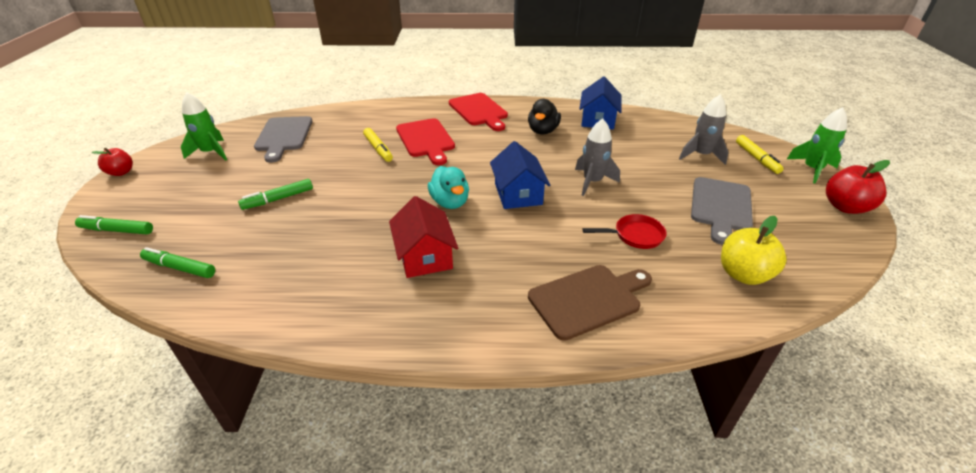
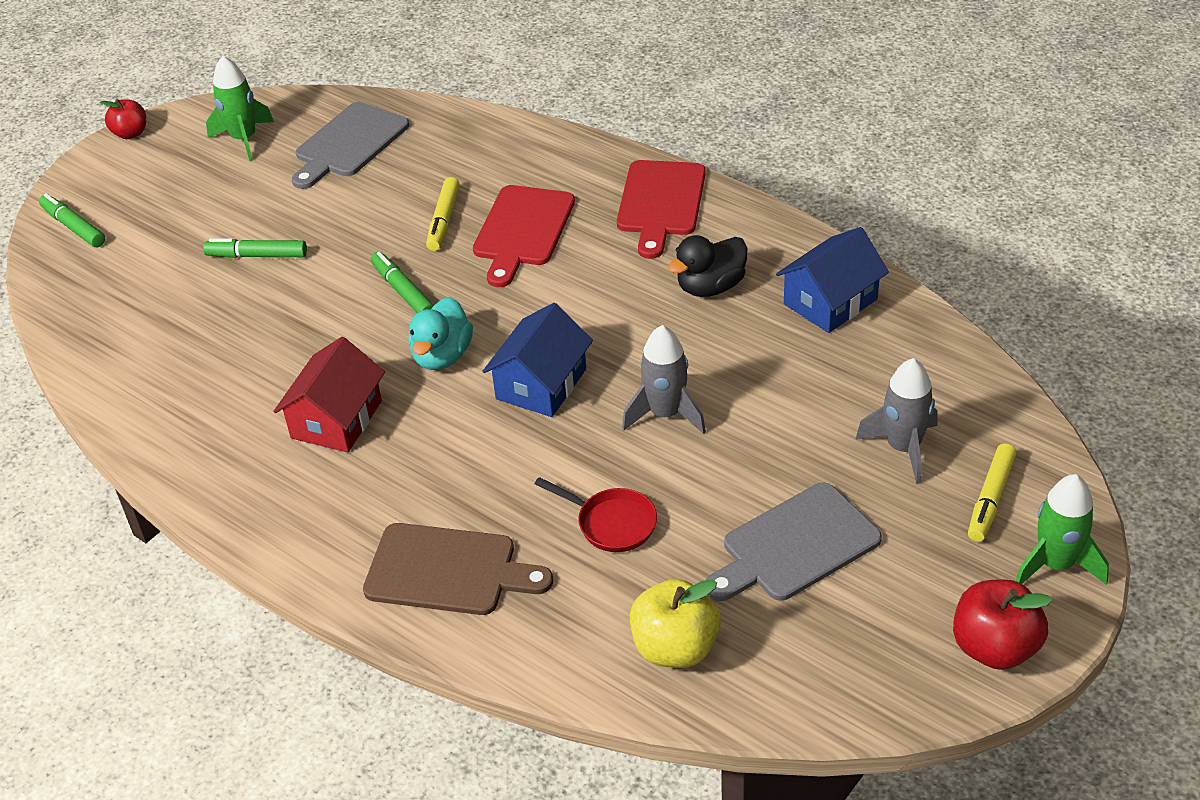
camera: 40 degrees right, 5 degrees up
(180, 268) = (95, 310): green marker -> green marker (403, 292)

